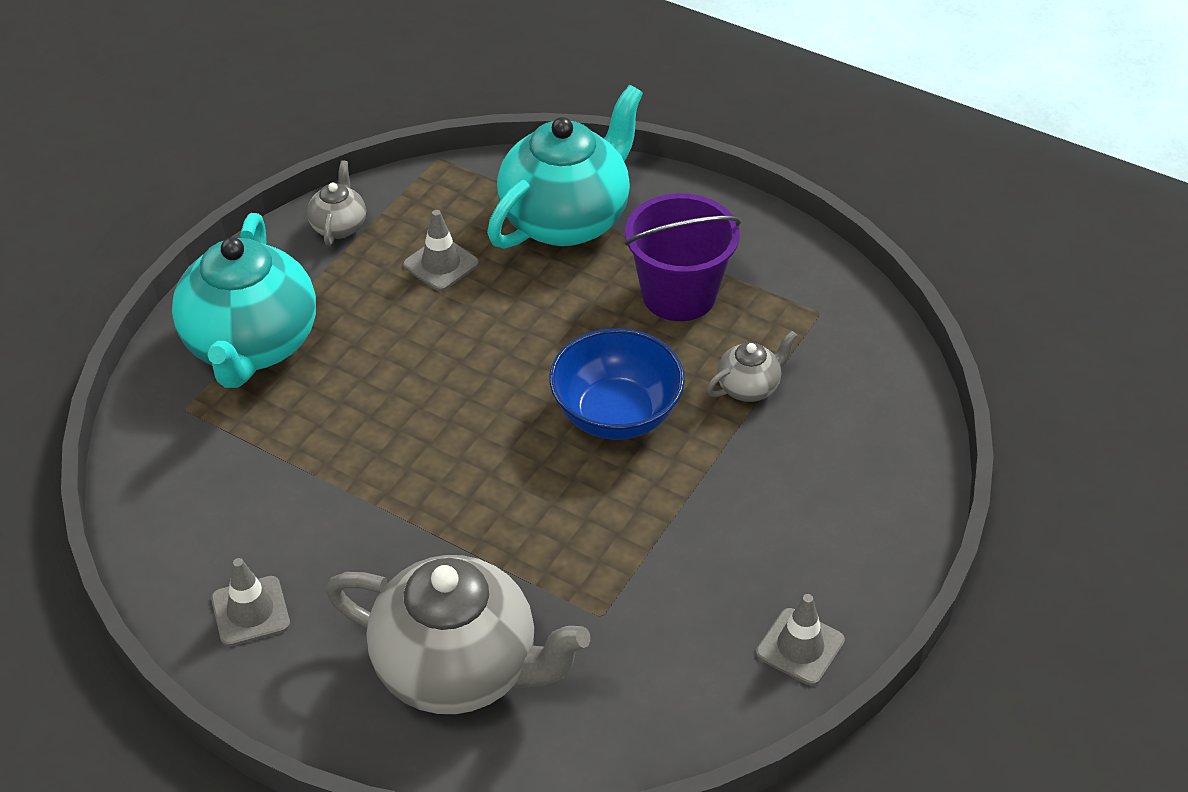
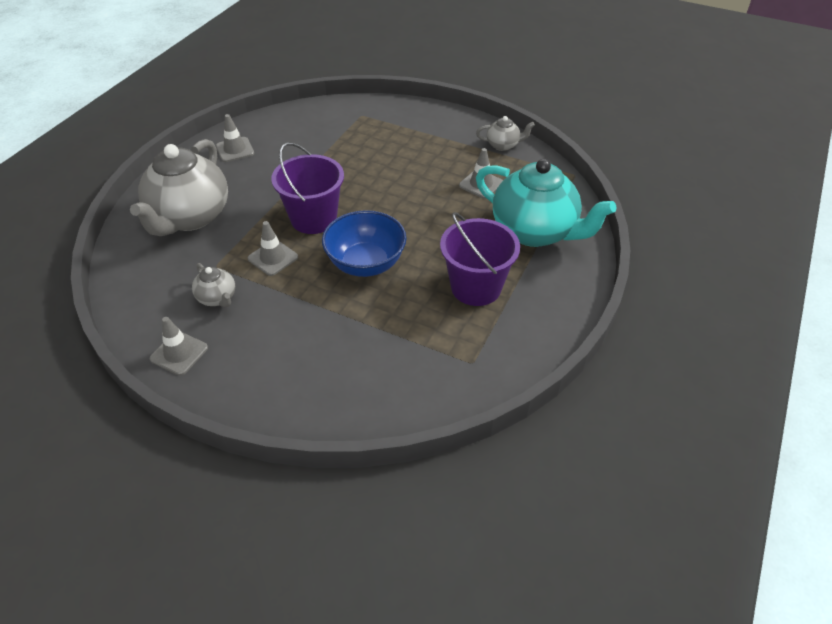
camera: 85 degrees right, 0 degrees up
(251, 345) = (406, 128): turquoise teapot -> none
(494, 481) = (313, 218): none -> purple bucket
(589, 535) = (273, 258): none -> grey traffic cone
(749, 387) = (394, 325): grey teapot -> grey teapot (217, 298)

